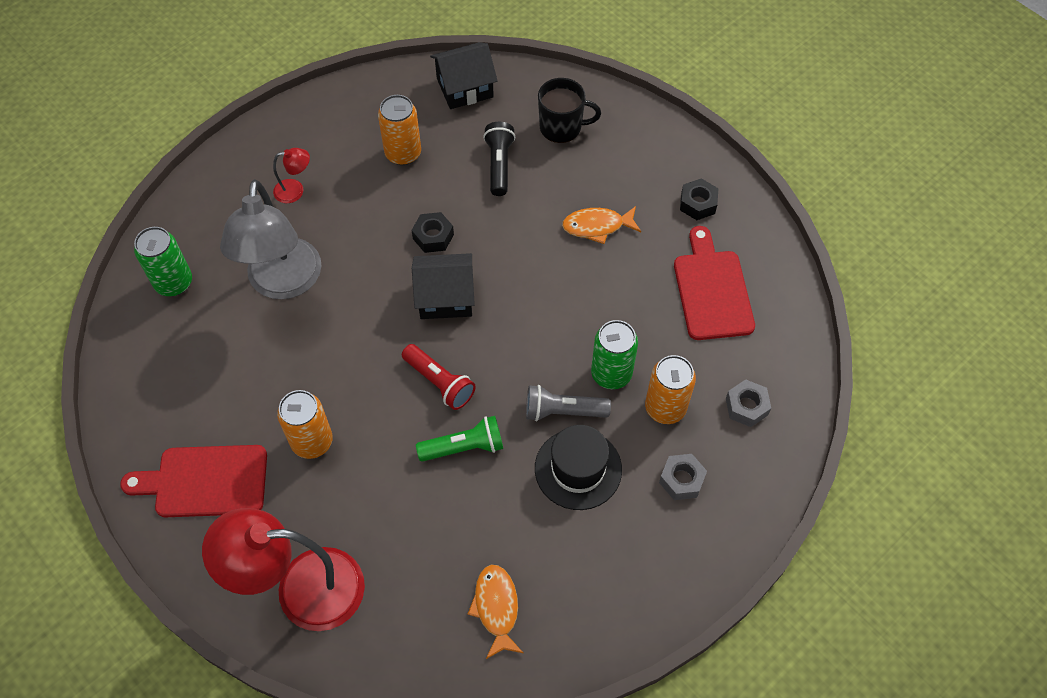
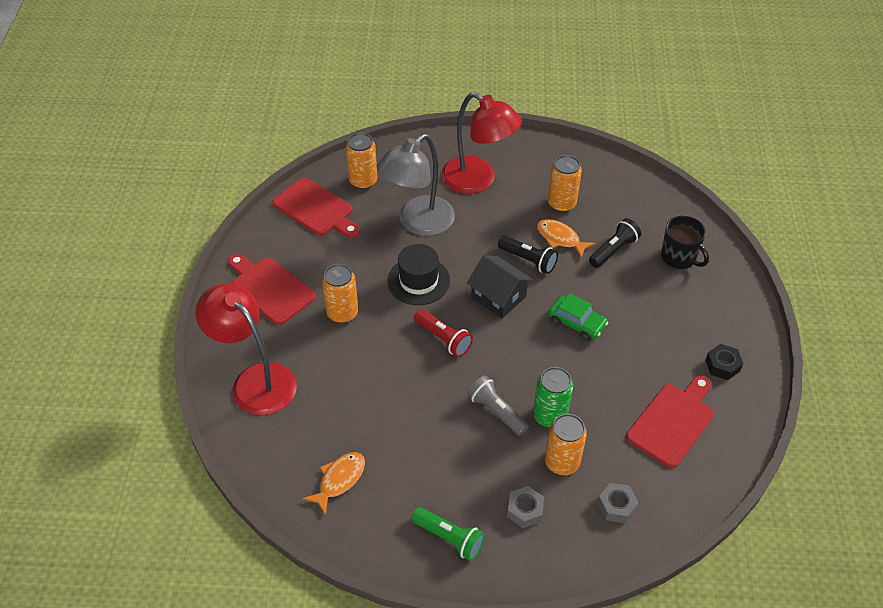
camera: 45 degrees right, 10 degrees down
(156, 354) = (316, 209): none -> red cutting board
(174, 283) = (363, 181): green can -> orange can
(295, 190) = (478, 180): red lamp -> red lamp, size x2.35
(433, 236) = (528, 260): black nut -> black flashlight
(439, 382) = (443, 338): red flashlight -> red flashlight turned 45 degrees counterclockwise
(464, 447) = (418, 383): green flashlight -> green flashlight (449, 538)
(465, 88) = (641, 194): black house -> none
(542, 265) = (576, 323): none -> green car
(578, 469) = (469, 449): black hat -> black hat (418, 281)
(597, 226) = (637, 328): orange fish -> orange fish (560, 238)

